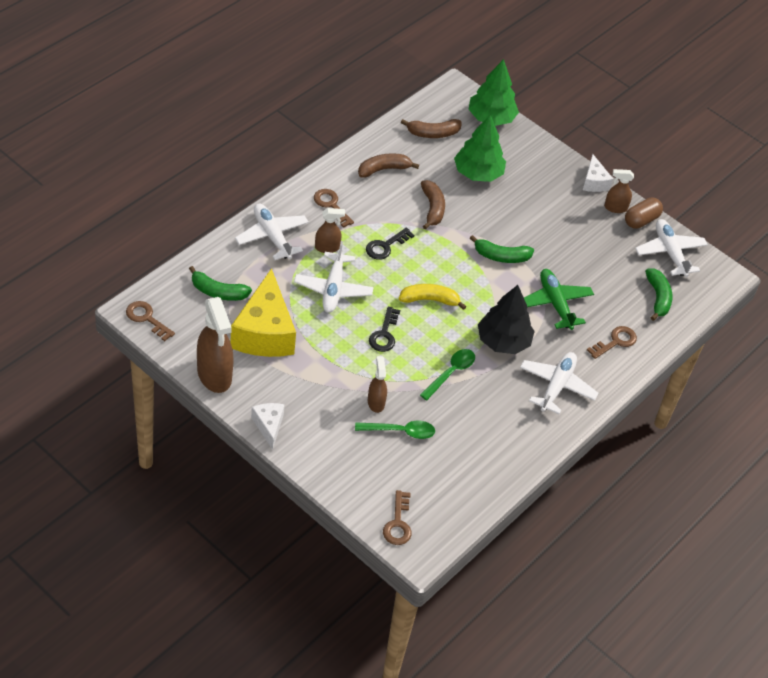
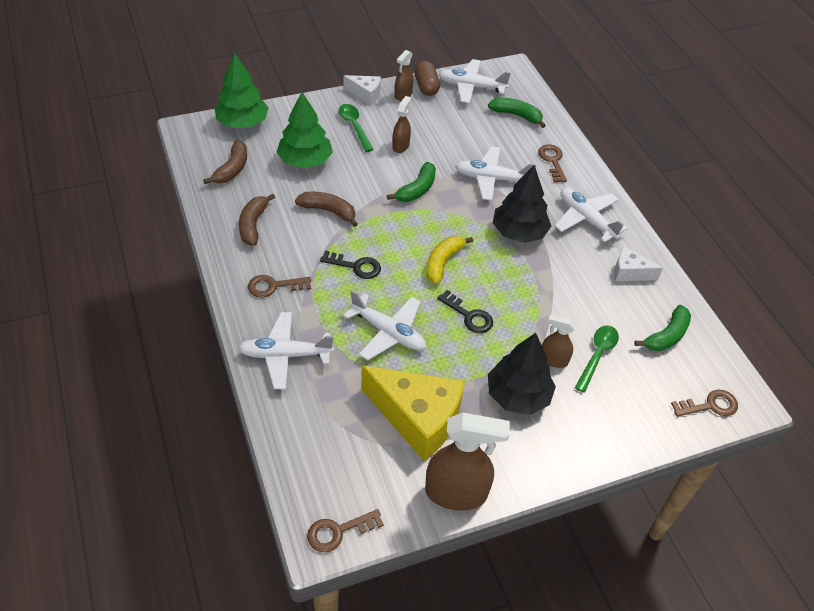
camera: 60 degrees left, 0 degrees up
(218, 292) = (336, 439): green banana -> green banana (666, 336)
(268, 426) = (549, 468): white cheese -> white cheese (629, 272)
(324, 388) = (517, 395): none -> black tree
(327, 247) = (329, 314): brown spray bottle -> brown spray bottle (401, 146)
(385, 246) = (355, 266): black key -> black key turned 60 degrees counterclockwise
(398, 523) = (709, 405): brown key -> brown key turned 45 degrees counterclockwise
(450, 373) = (540, 286): green spoon -> green spoon (354, 126)
(555, 304) = (491, 179): green plane -> white plane

